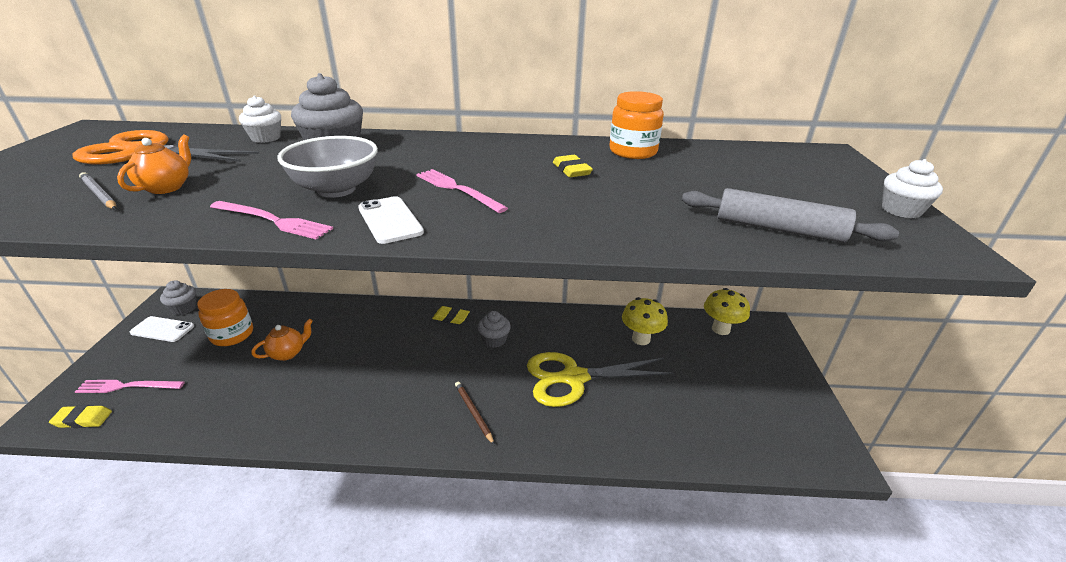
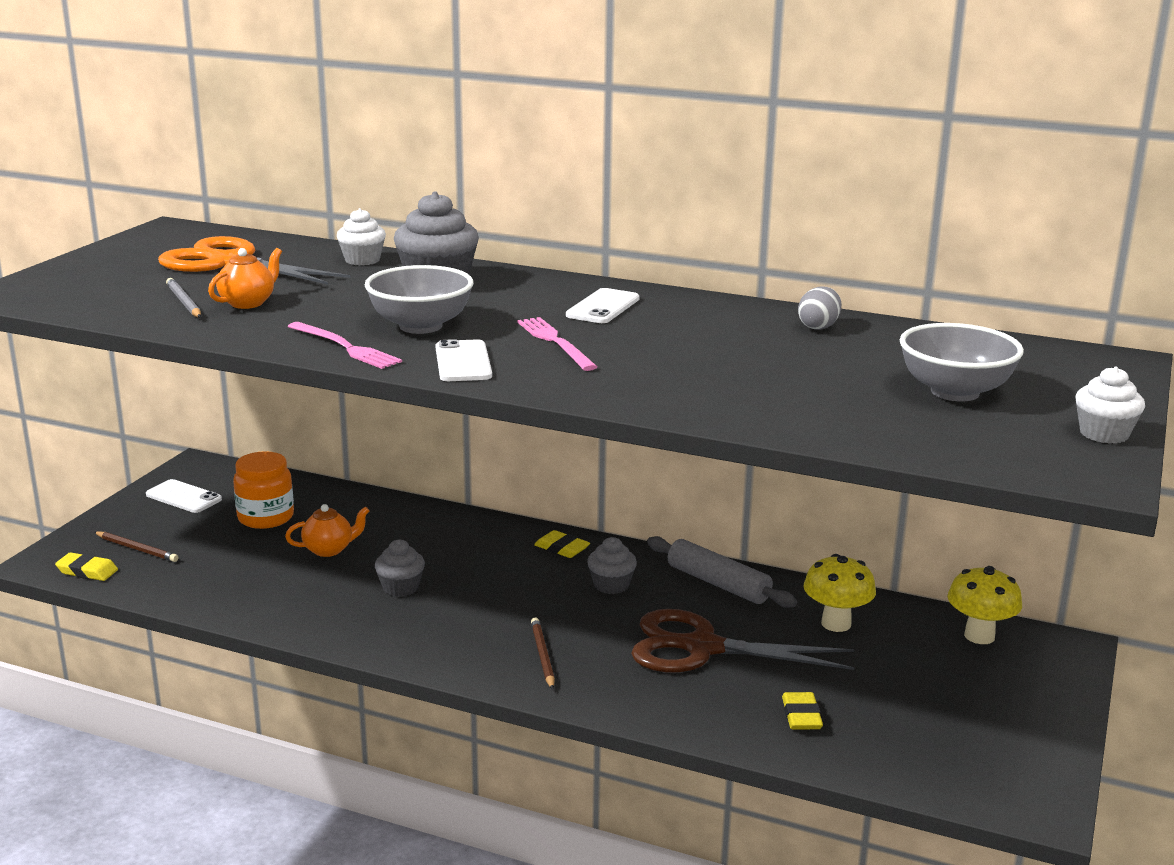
camera: 20 degrees right, 10 degrees down
(127, 386) = (136, 549): pink fork -> brown pencil
(184, 308) = (213, 478): grey cupcake -> grey cupcake (400, 588)
(474, 155) = (603, 307): none -> white phone
(571, 170) = (712, 338): yellow eraser -> yellow eraser (801, 716)
(574, 378) = (702, 648): yellow scissors -> brown scissors
(633, 152) = (818, 327): orange jar -> grey egg
(772, 190) = (955, 392): none -> grey bowl
(778, 229) = (903, 428): grey rolling pin -> grey rolling pin (718, 584)

